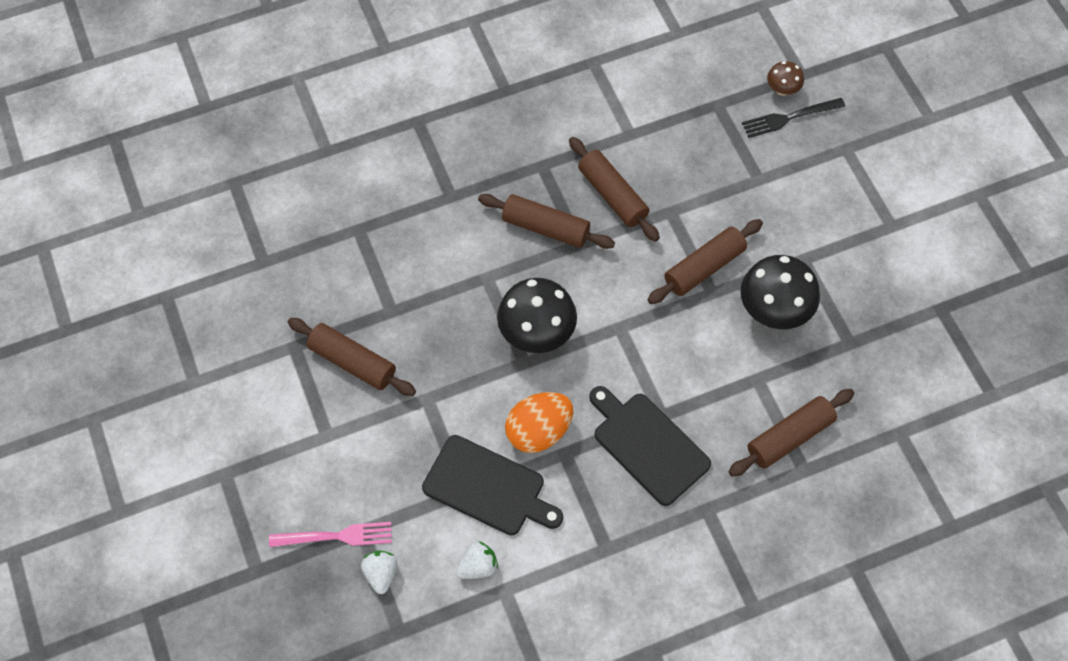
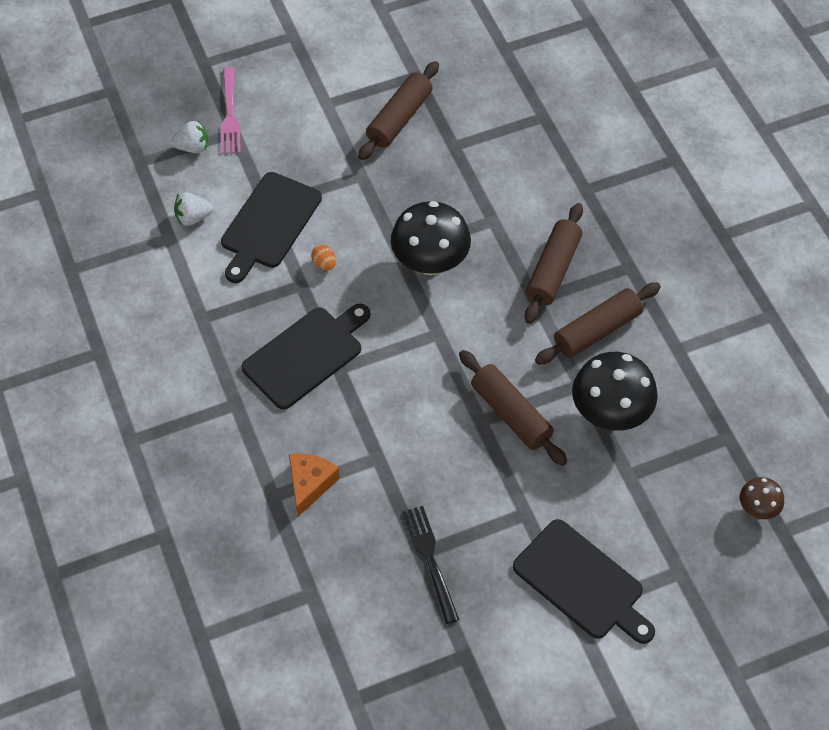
camera: 90 degrees right, 5 degrees down
(478, 566) = (193, 217): white strawberry -> white strawberry turned 105 degrees clockwise
(539, 431) = (324, 264): orange egg -> orange egg, size x0.42
(774, 310) = (459, 479): black mushroom -> black mushroom (610, 413)
(789, 118) = (717, 512): black fork -> black fork (429, 559)
(789, 437) = (310, 484): brown rolling pin -> orange cheese
(864, 219) = (581, 583): none -> black cutting board

